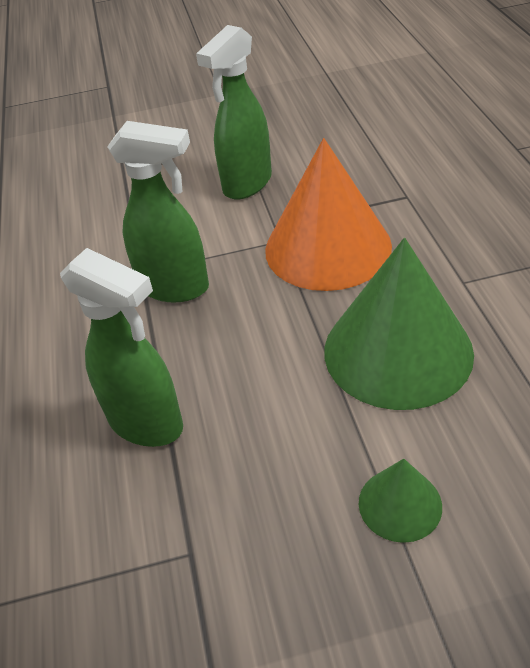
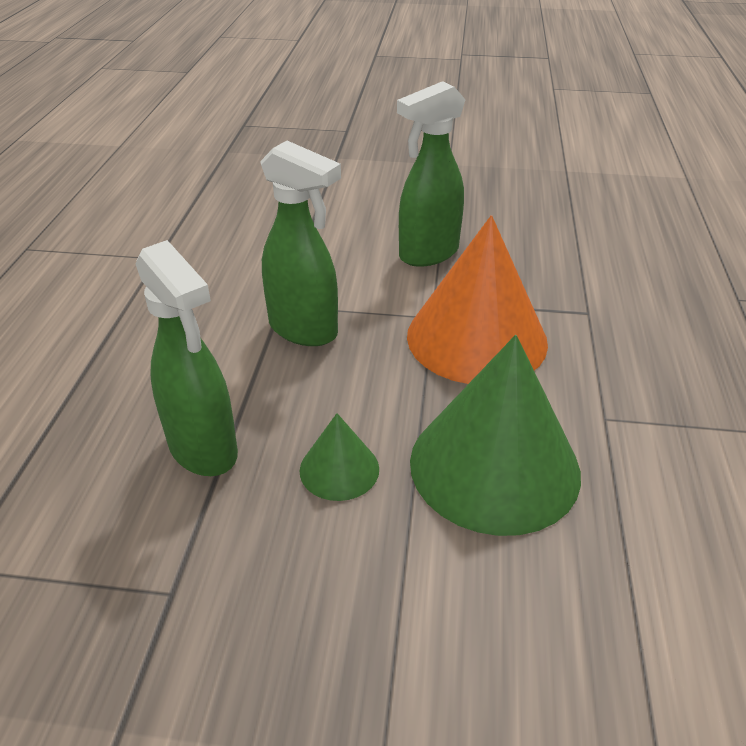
camera: 15 degrees right, 5 degrees down
(400, 504) = (410, 628): green cone -> green cone (339, 469)

